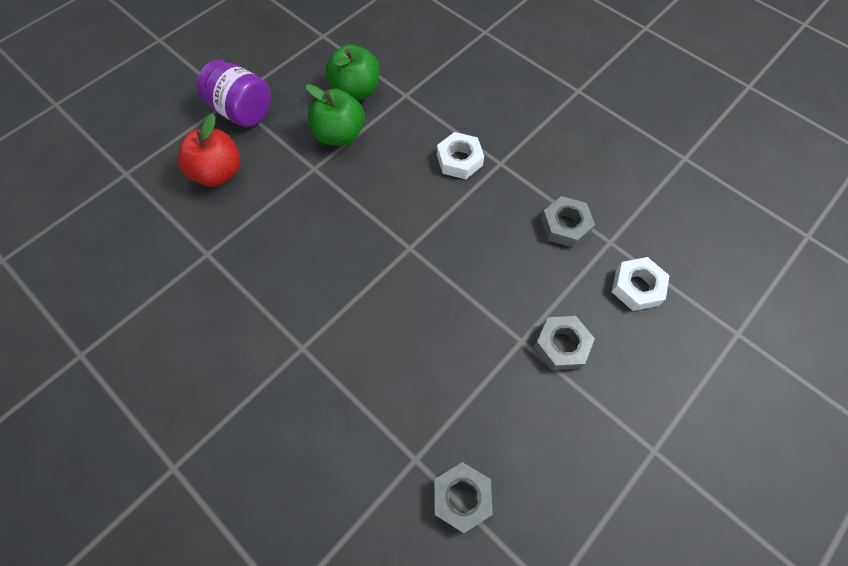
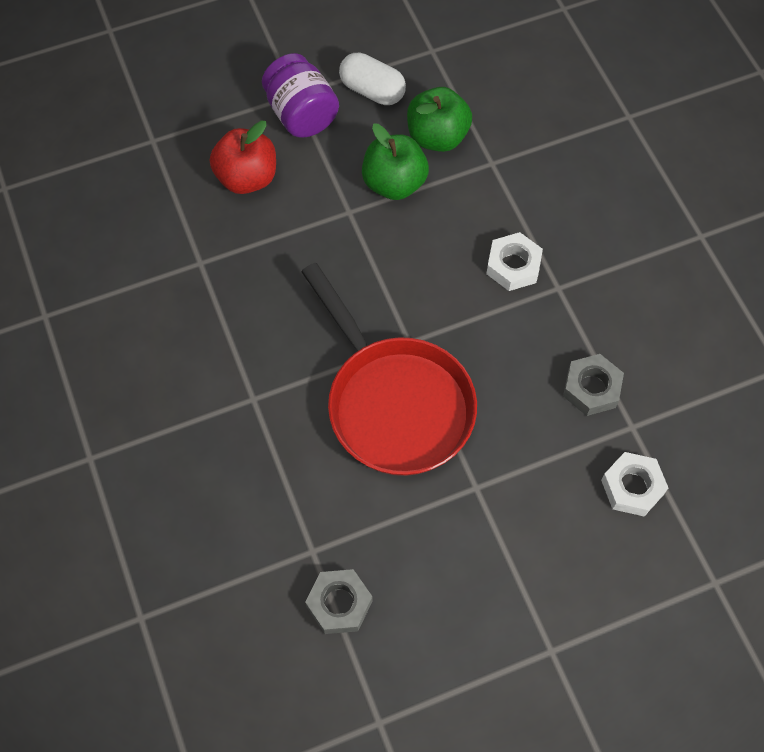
camera: 25 degrees right, 0 degrees up
(291, 76) = (372, 90): none -> white capsule
(422, 301) = (395, 403): none -> red pan
(561, 345) = (515, 510): grey nut -> none

